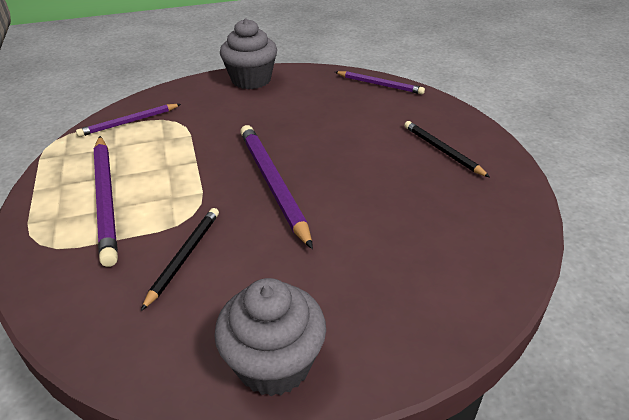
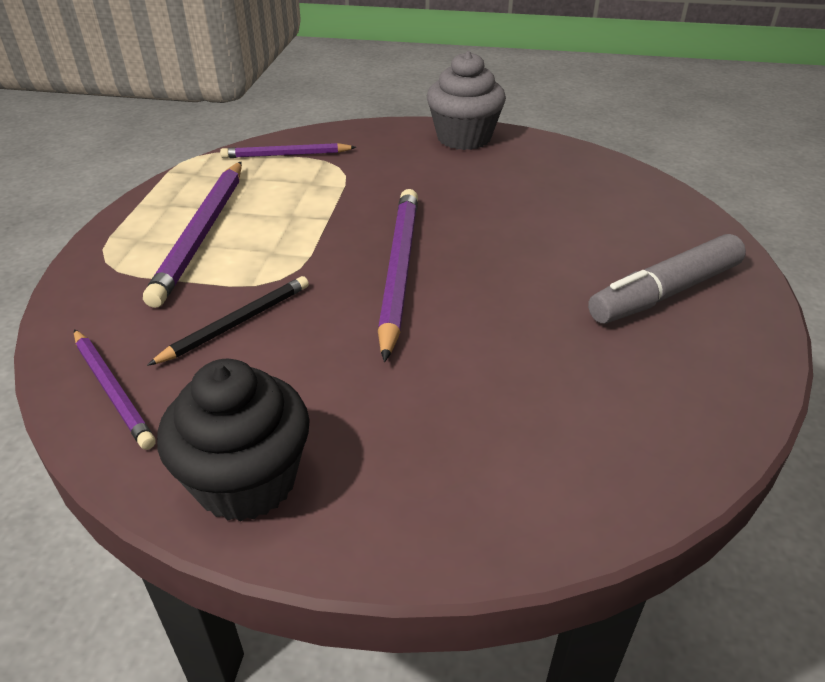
camera: 25 degrees right, 0 degrees up
(274, 363) = (246, 481): grey cupcake -> black cupcake
(379, 85) = (635, 182): purple pencil -> purple pencil (112, 390)
(442, 151) = (664, 293): black pencil -> grey marker

